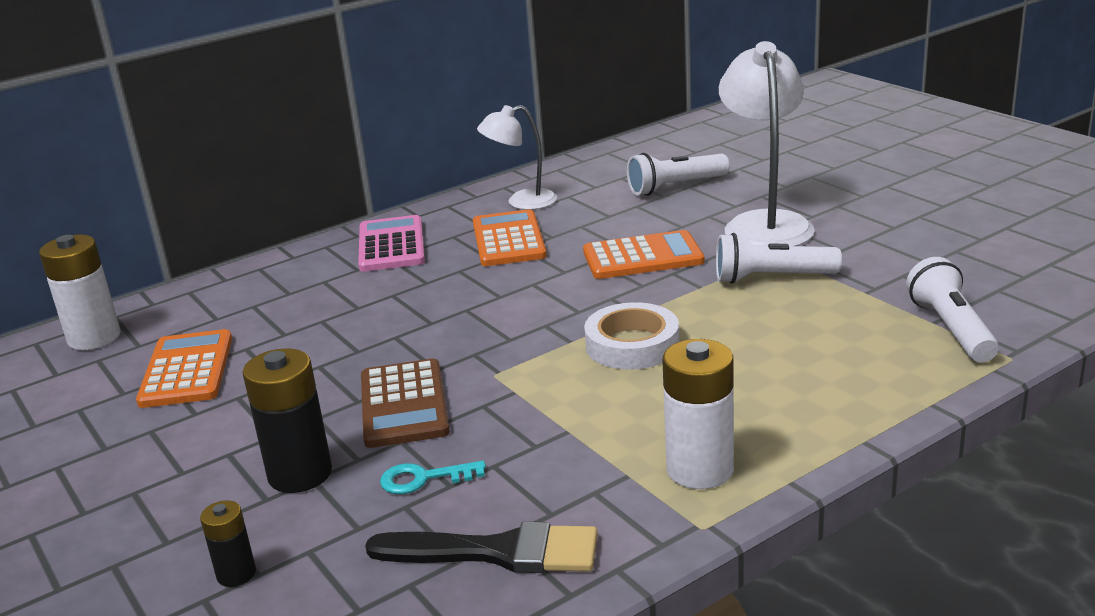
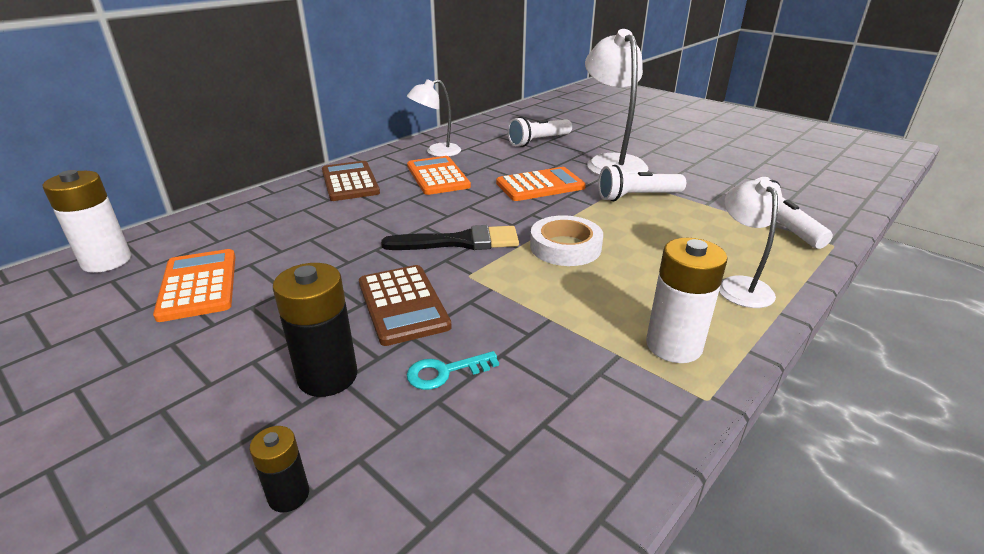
camera: 15 degrees left, 5 degrees up
(391, 245) = (350, 182): pink calculator -> brown calculator
(496, 552) = (541, 442): black brush -> black brush (459, 242)
(833, 405) = (739, 285): none -> white lamp

